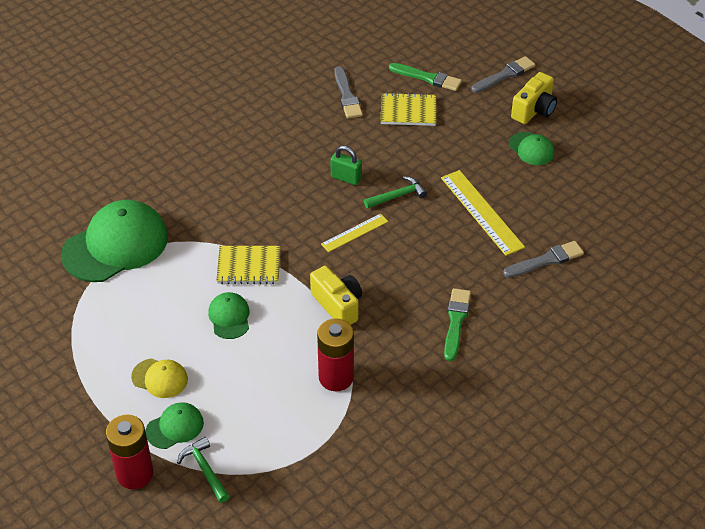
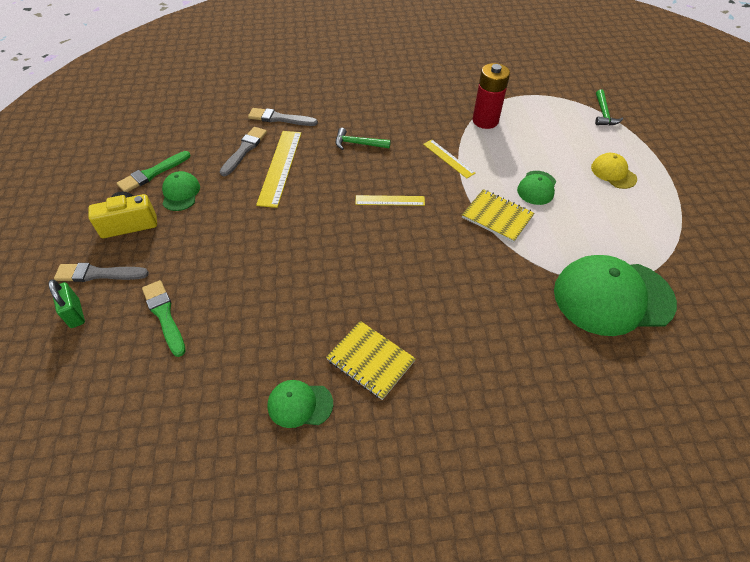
camera: 145 degrees left, 5 degrees up
(135, 474) = (653, 130): red battery -> none
(175, 427) = (614, 141): green cap -> green cap (300, 404)
(338, 305) = (448, 158): yellow camera -> yellow ruler
(346, 178) = (352, 250): green padlock -> green padlock (75, 313)
(347, 96) = (262, 343): grey brush -> grey brush (244, 150)
(397, 196) = (327, 211): green hammer -> green hammer (358, 144)
(408, 111) = (227, 287): yellow notebook -> yellow notebook (370, 361)
(456, 322) = (378, 114): green brush -> green brush (152, 173)

